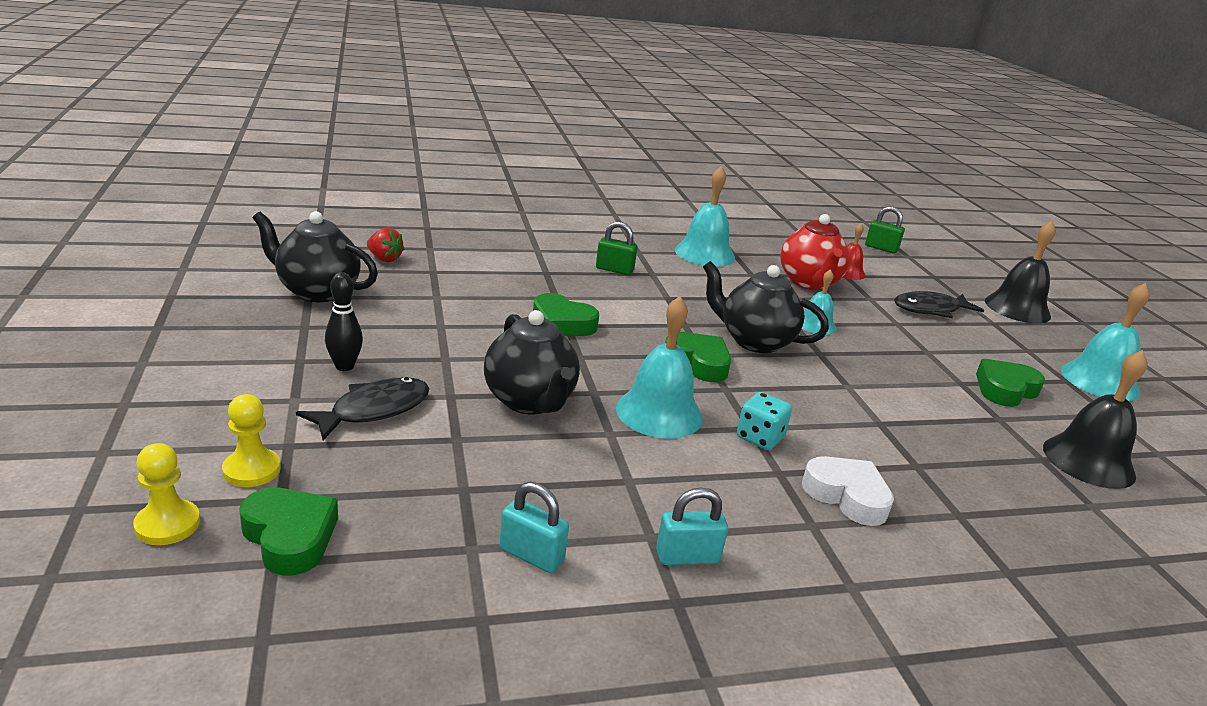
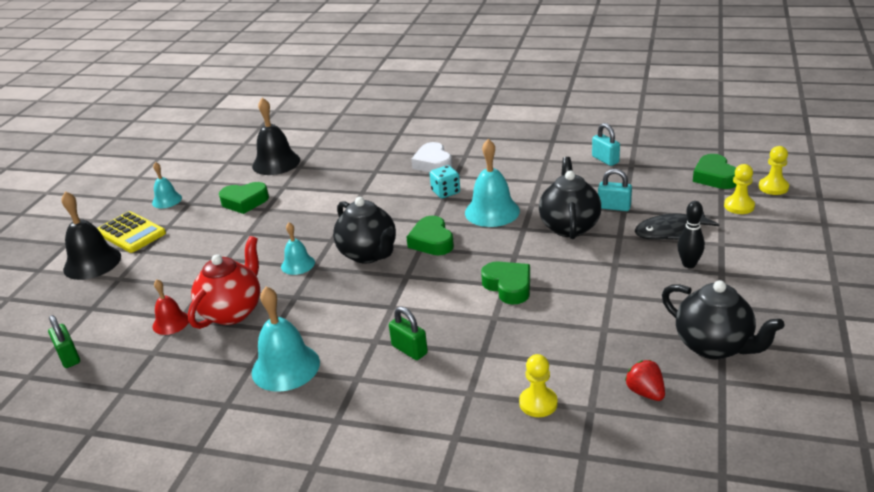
camera: 145 degrees left, 5 degrees up
(476, 248) = (538, 403): none -> yellow pawn
(687, 556) = (535, 152): turquoise padlock -> turquoise padlock (614, 207)
(930, 309) = (173, 269): black fish -> none
(1048, 338) = (131, 233): none -> yellow calculator
(1100, 381) = (167, 200): turquoise bell -> turquoise bell, size x0.58

